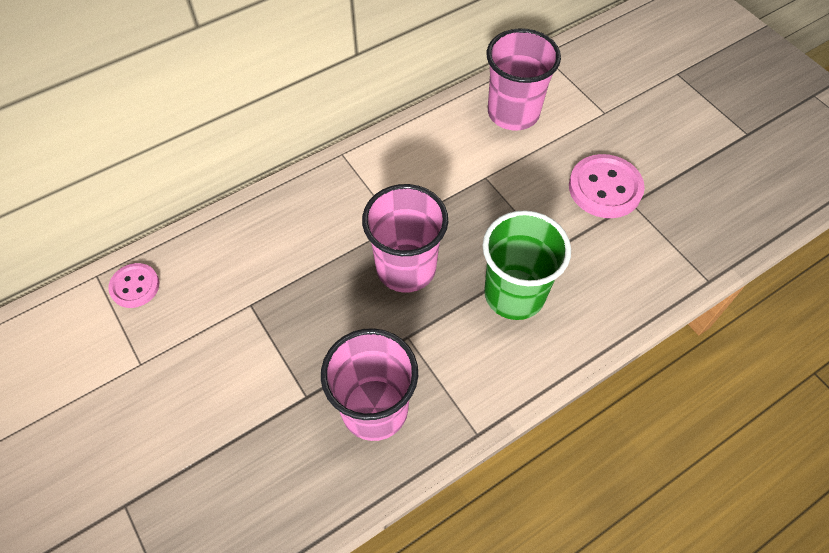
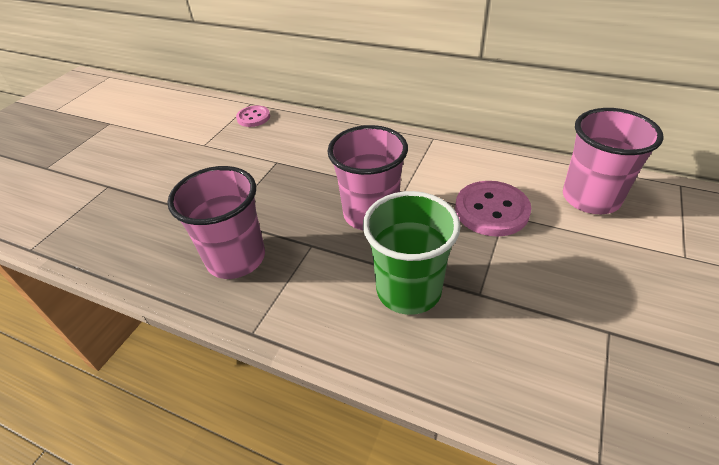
camera: 60 degrees right, 15 degrees down
(605, 188) = (598, 300): pink button -> pink button (491, 210)

